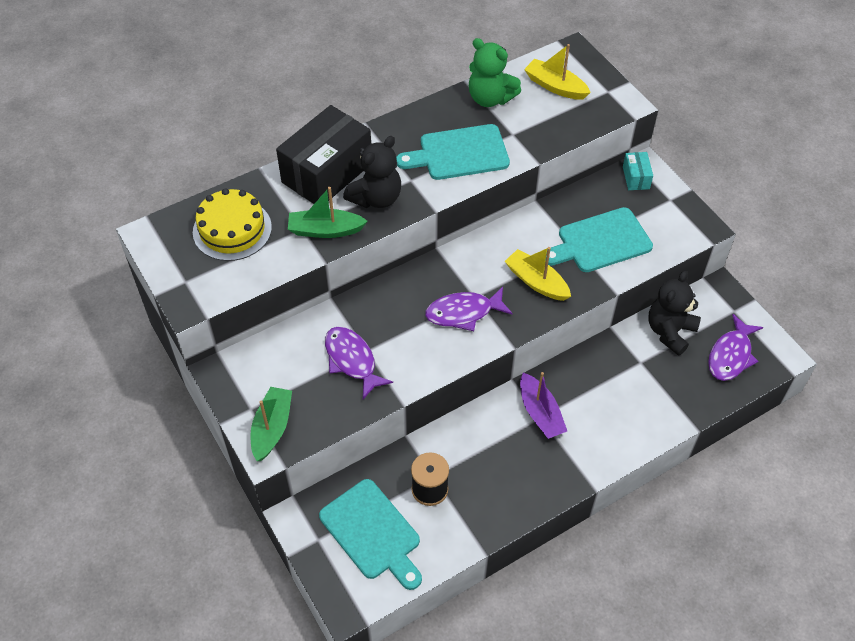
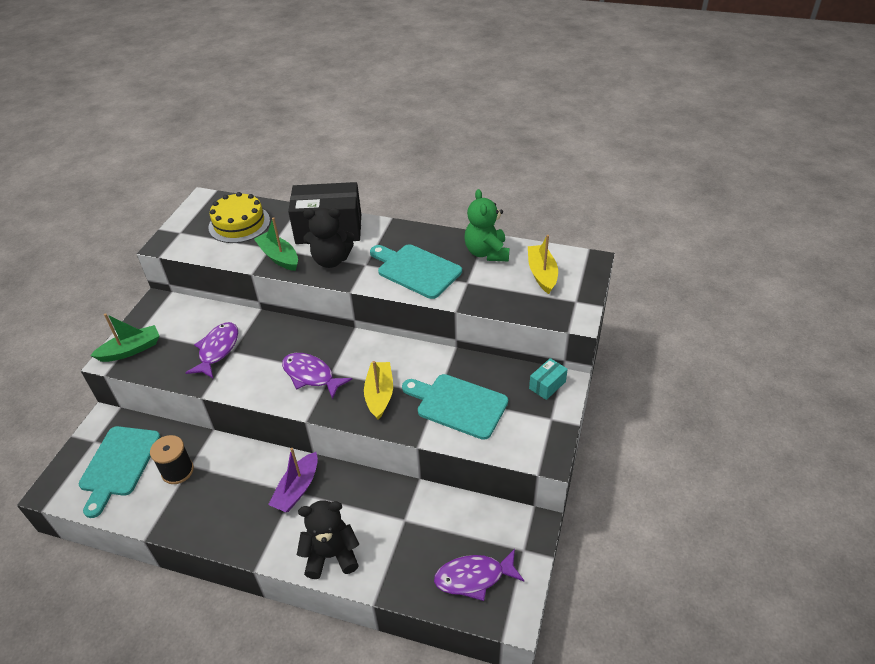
camera: 50 degrees right, 10 degrees down
(670, 331) = (454, 519): black teddy bear -> black teddy bear (331, 555)

